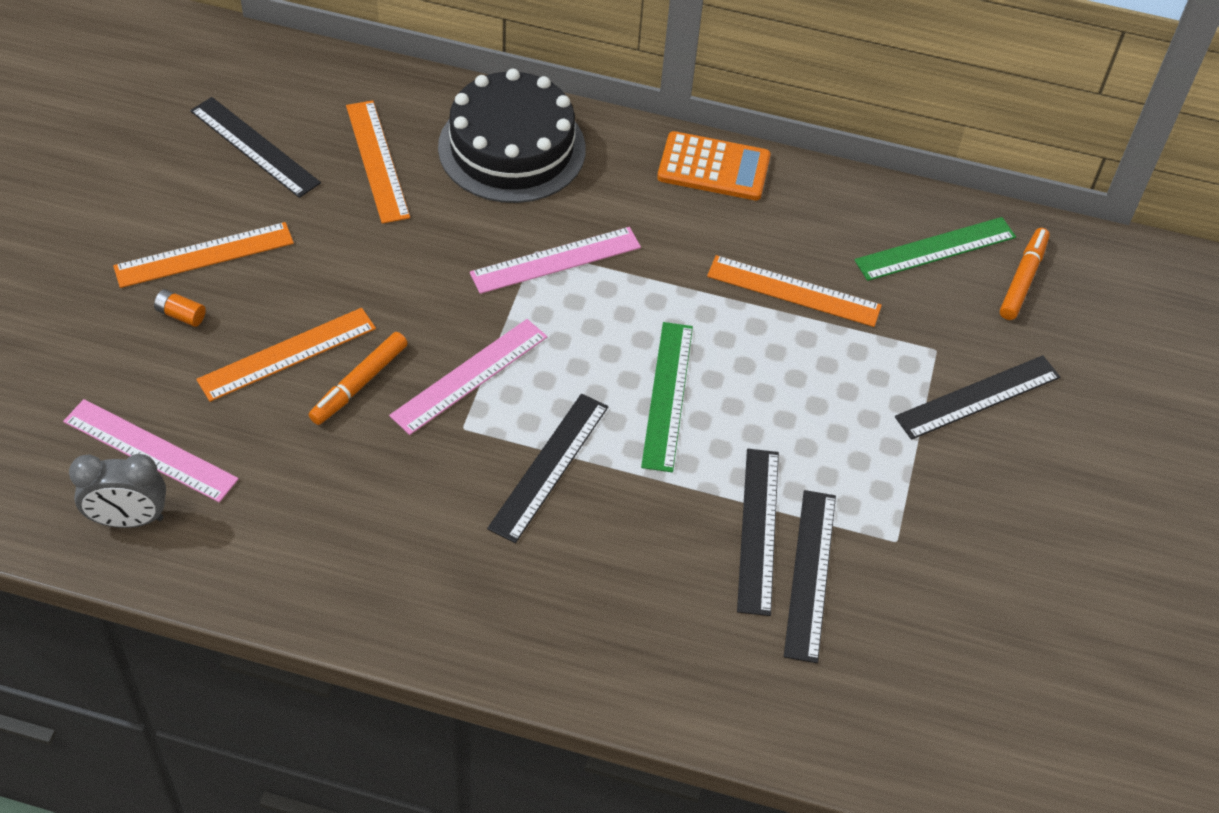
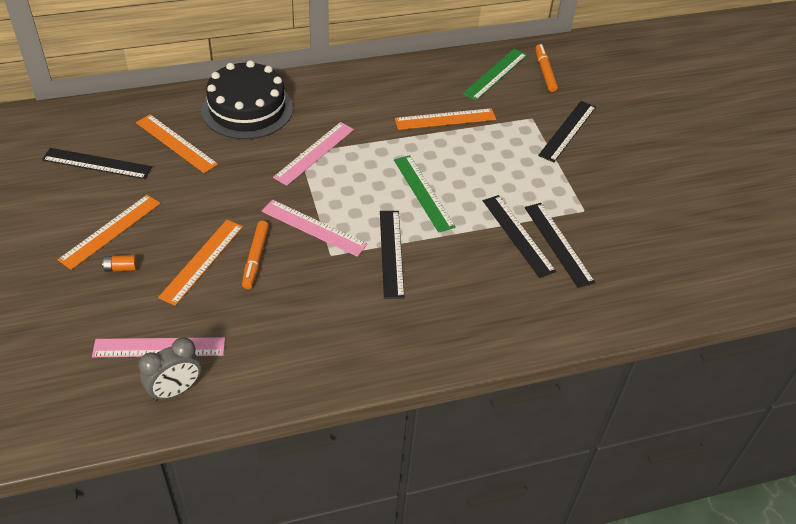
camera: 30 degrees left, 5 degrees down
(469, 376) = (313, 228): pink ruler -> pink ruler turned 75 degrees counterclockwise
(713, 167) = (360, 78): orange calculator -> none

